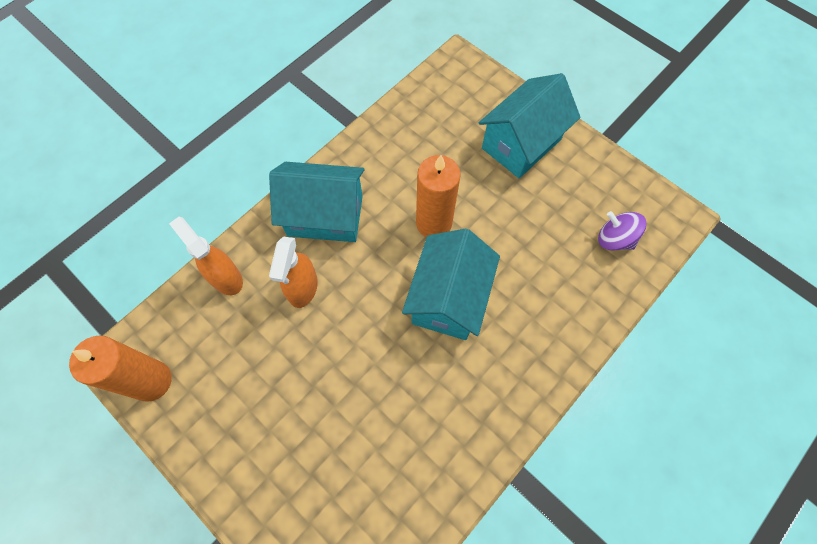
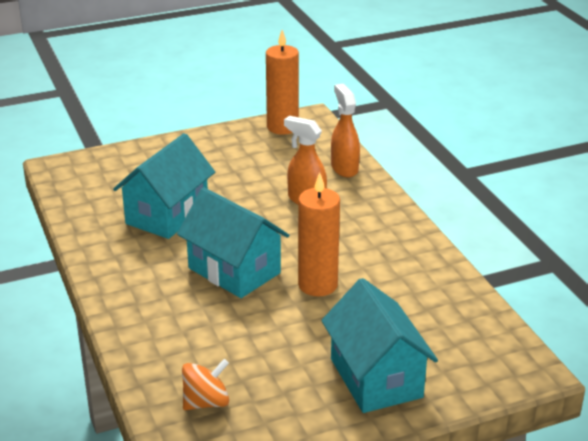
camera: 115 degrees right, 35 degrees down
(226, 277) = (344, 168): orange spray bottle -> orange spray bottle turned 90 degrees counterclockwise
(325, 215) = (370, 226): turquoise house -> turquoise house (167, 215)
(614, 239) = (206, 402): purple spinning top -> orange spinning top

